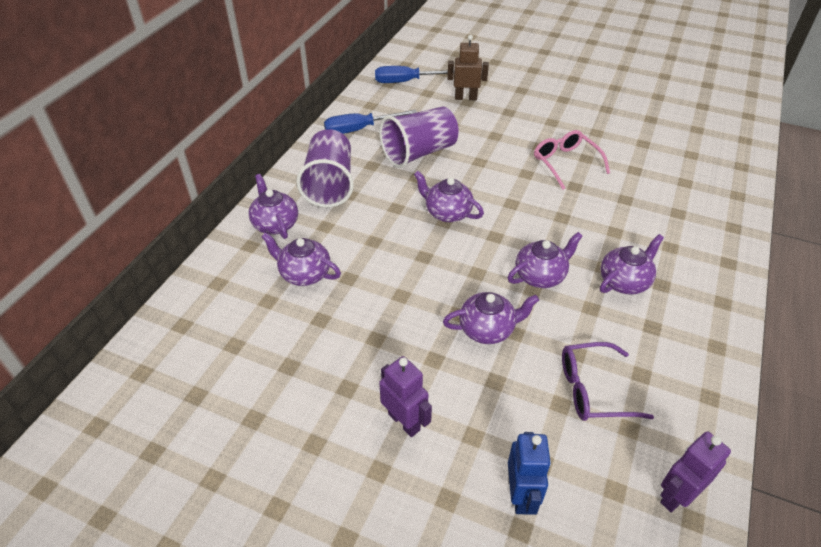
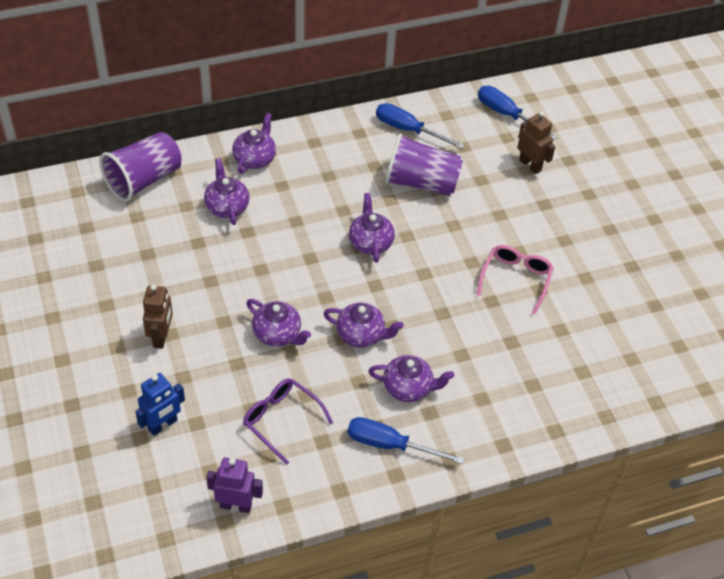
camera: 45 degrees right, 5 degrees up
(329, 184) = (326, 157): purple cup -> purple cup (144, 180)
(404, 422) = (161, 337): purple robot -> brown robot
(679, 330) = (390, 445): none -> blue screwdriver

